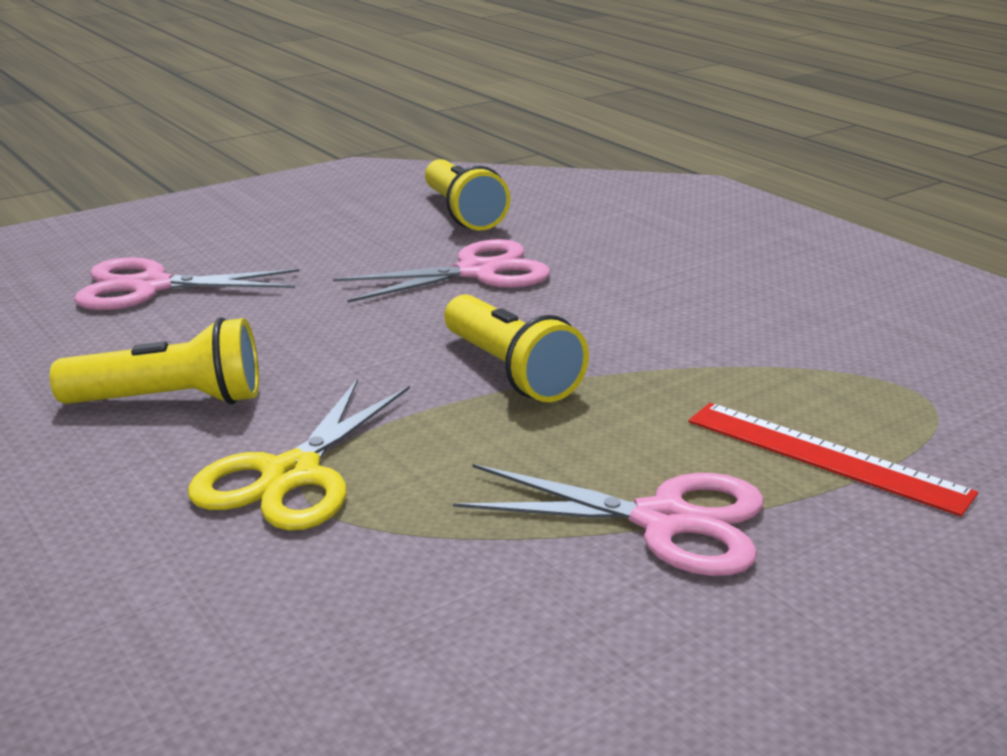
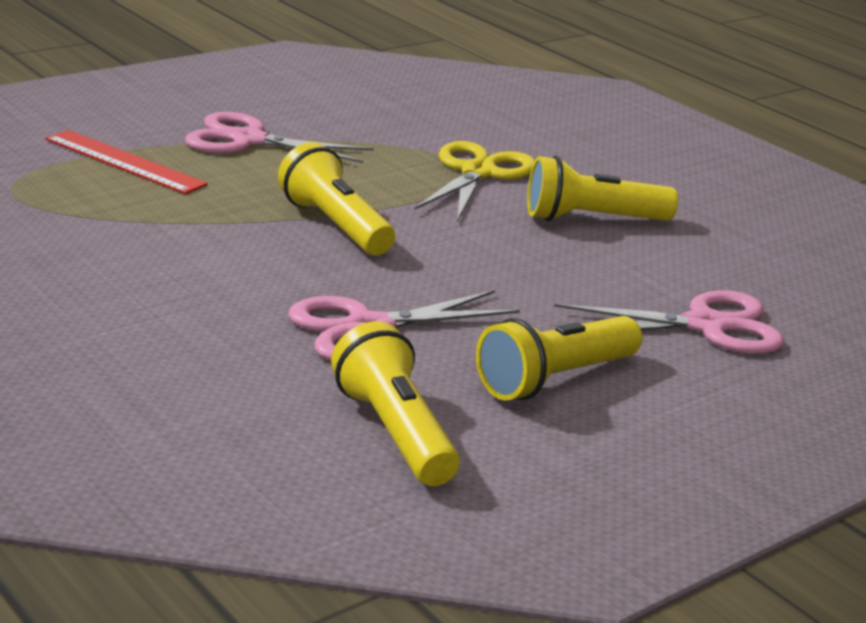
camera: 175 degrees right, 0 degrees up
(327, 244) = (554, 379): none -> yellow flashlight

